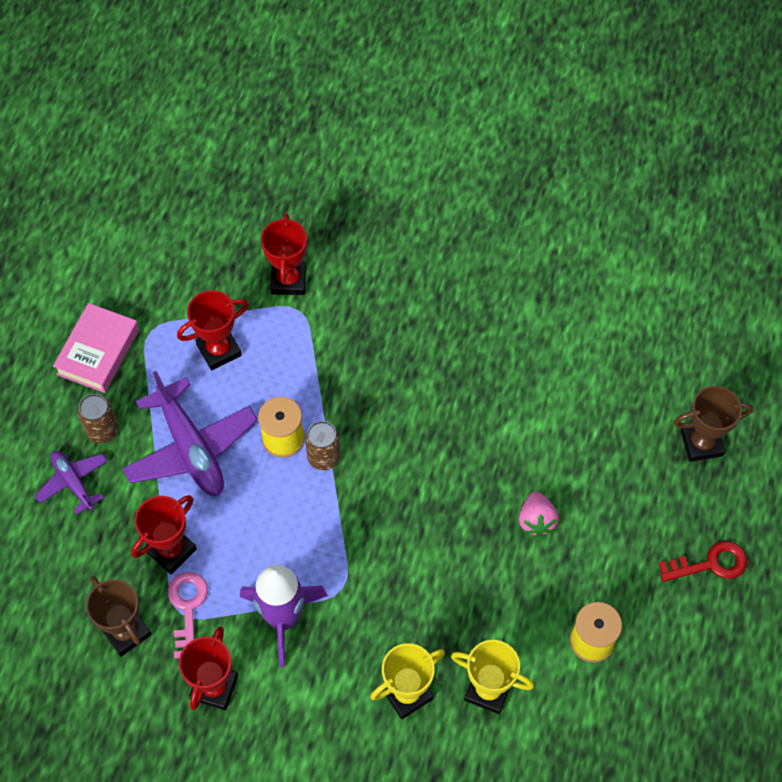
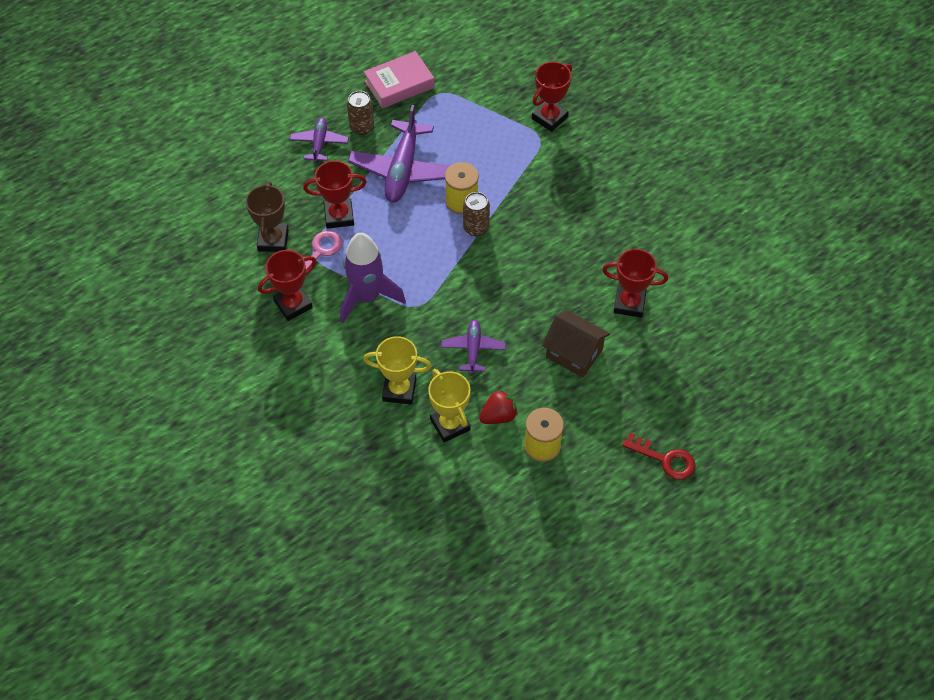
camera: 40 degrees right, 5 degrees down
(219, 350) = (470, 129): red trophy -> red trophy (629, 303)
(439, 592) = (473, 349): none -> purple plane
(525, 643) = (498, 416): none -> red strawberry
(536, 520) = (574, 353): pink strawberry -> brown house
(701, 443) = (729, 386): brown trophy -> none

